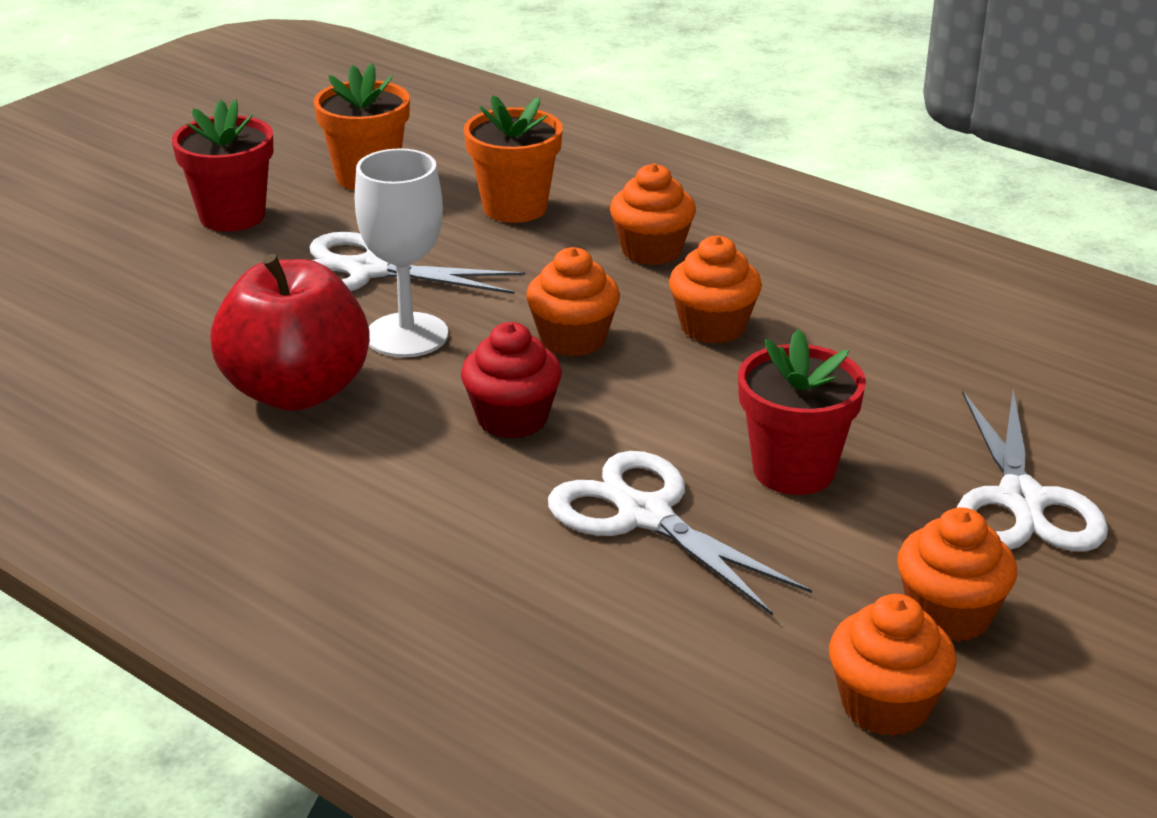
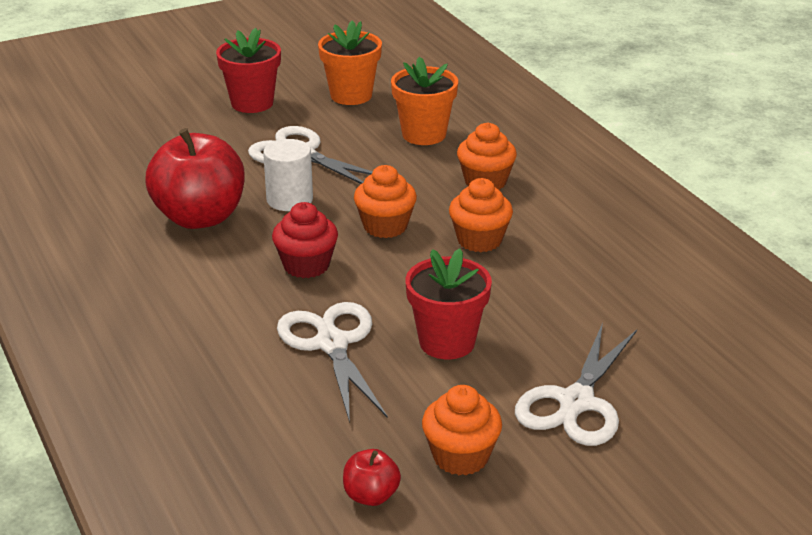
camera: 25 degrees right, 0 degrees up
(407, 335) = (289, 199): white goblet -> white cylinder
(885, 705) = (371, 496): orange cupcake -> red apple

